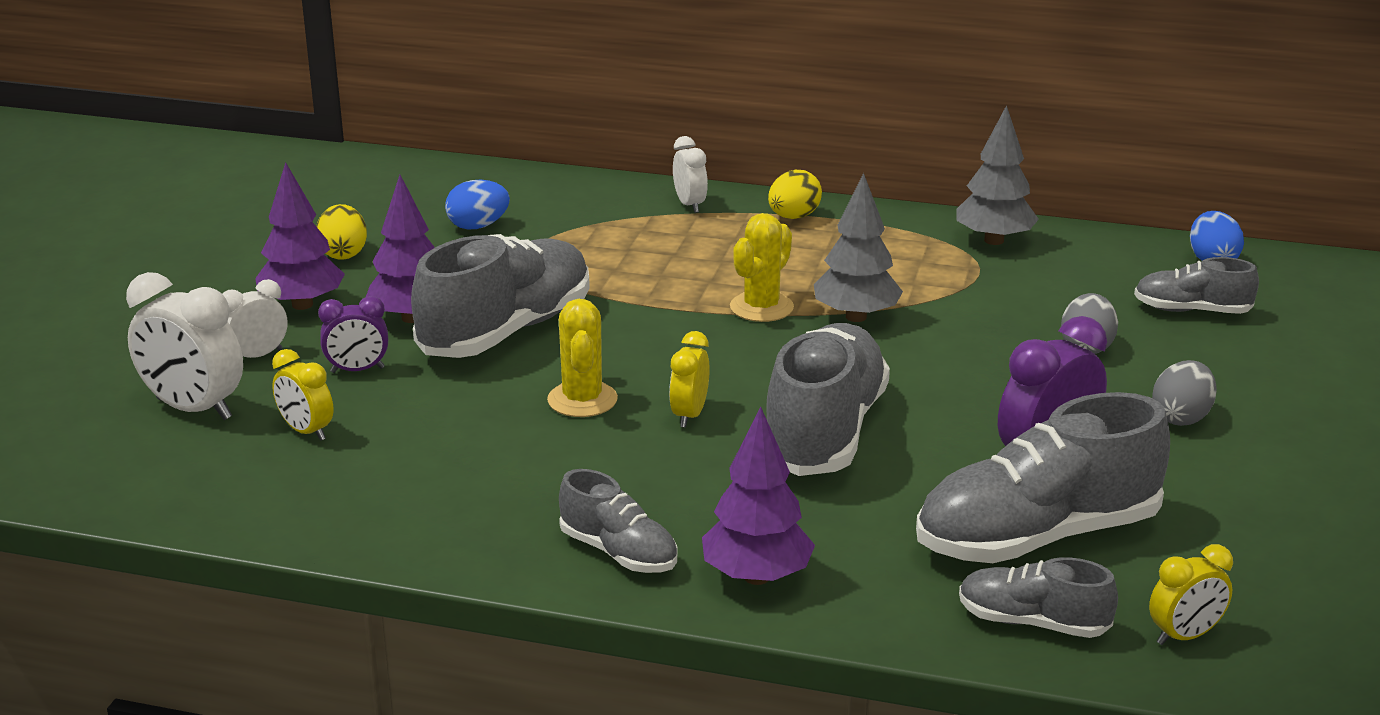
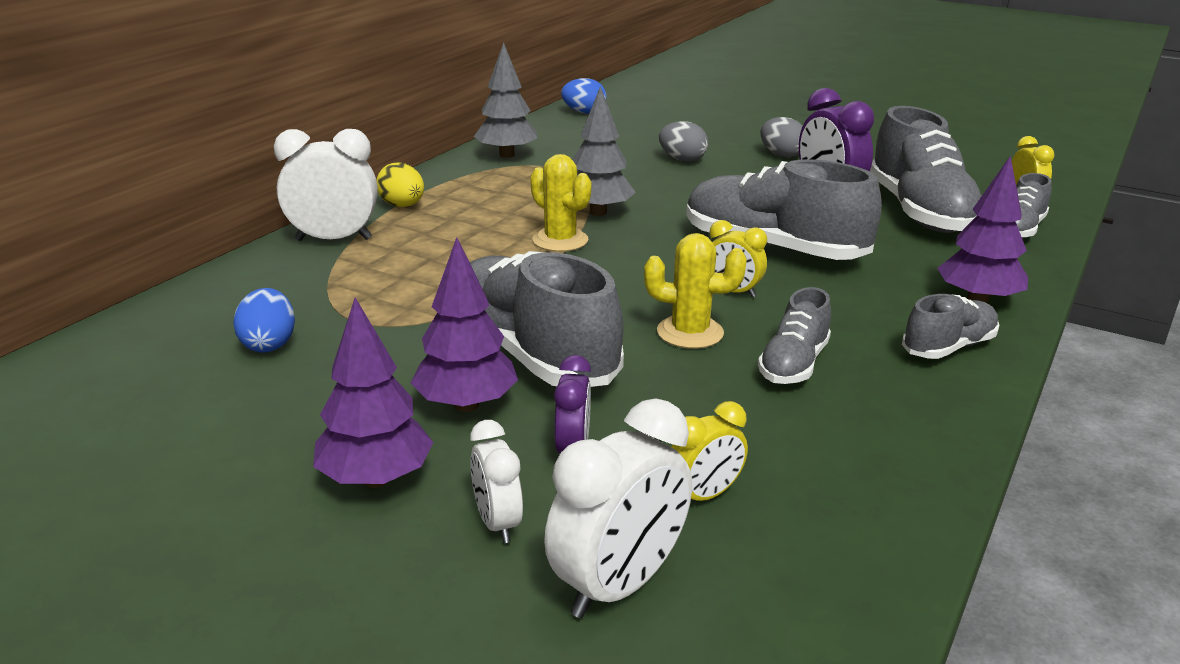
camera: 75 degrees left, 0 degrees up
(343, 254) = (255, 438): yellow egg -> none
(690, 205) = (333, 239): white clock -> white clock, size x1.71
(1191, 311) = (647, 128): grey shoe -> grey shoe (793, 364)

